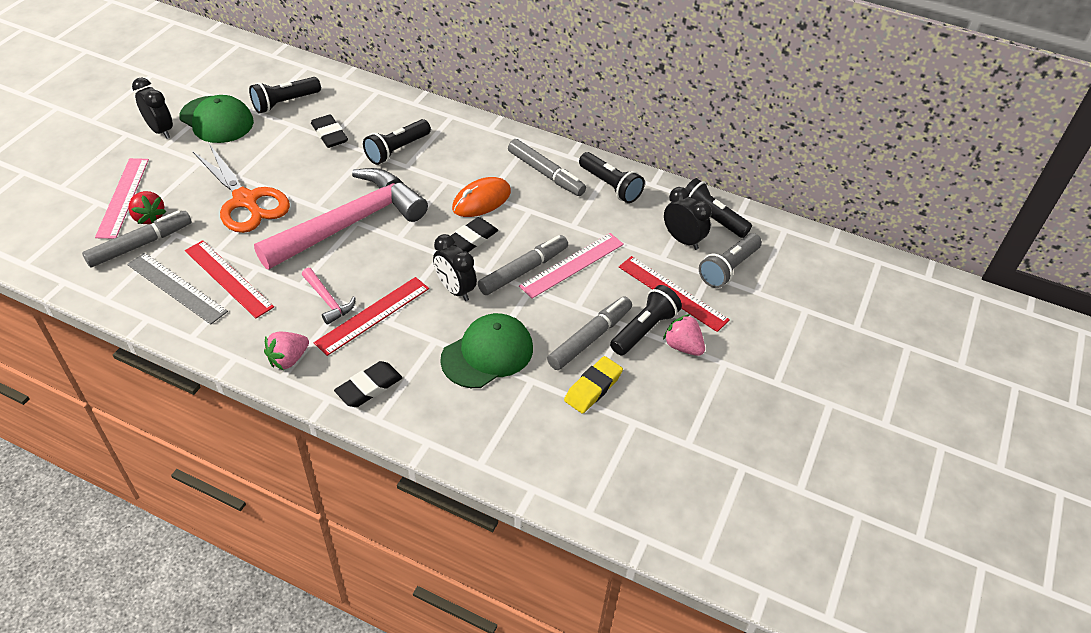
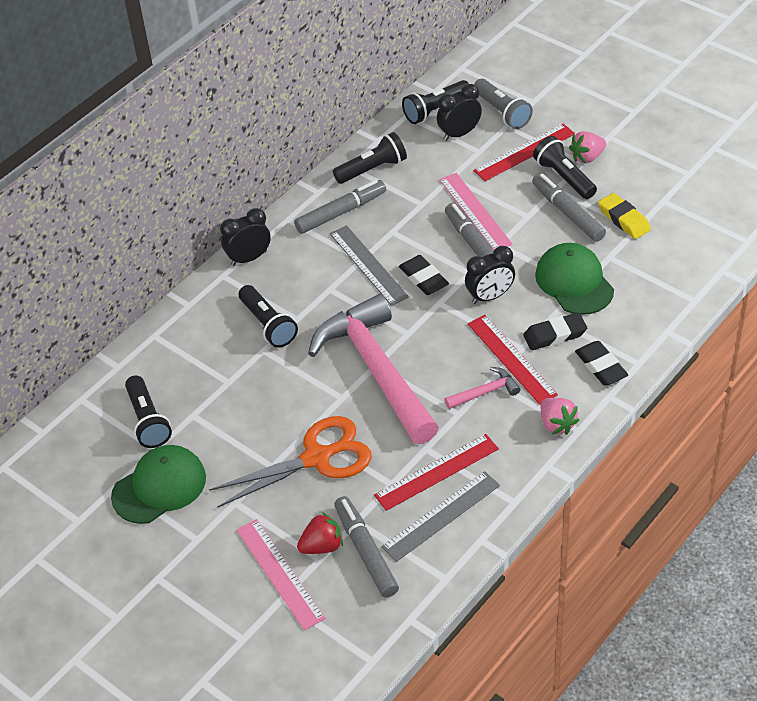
camera: 70 degrees left, 0 degrees up
(123, 197) = (279, 573): pink ruler -> pink ruler turned 45 degrees clockwise
(160, 130) = (162, 542): black clock -> black clock (249, 258)
(329, 135) = (222, 381): black eraser -> black eraser (555, 335)
(481, 200) = (368, 265): orange mouse -> grey ruler

